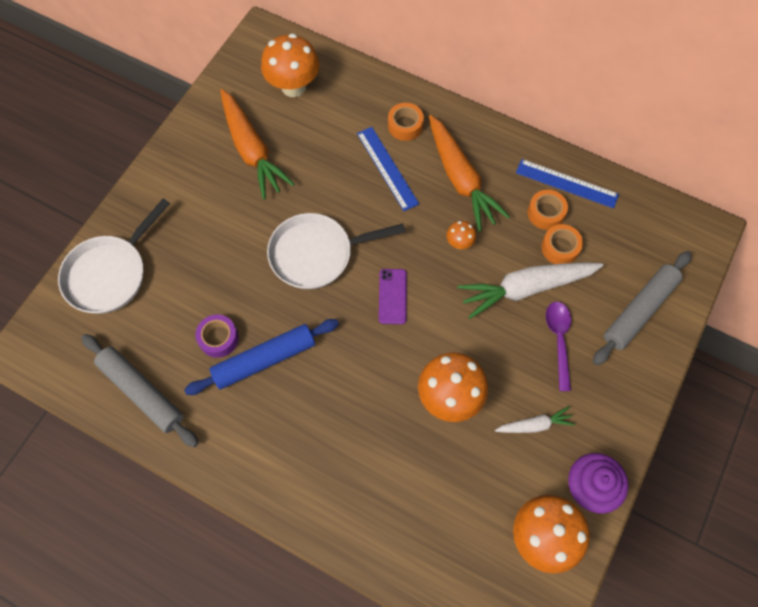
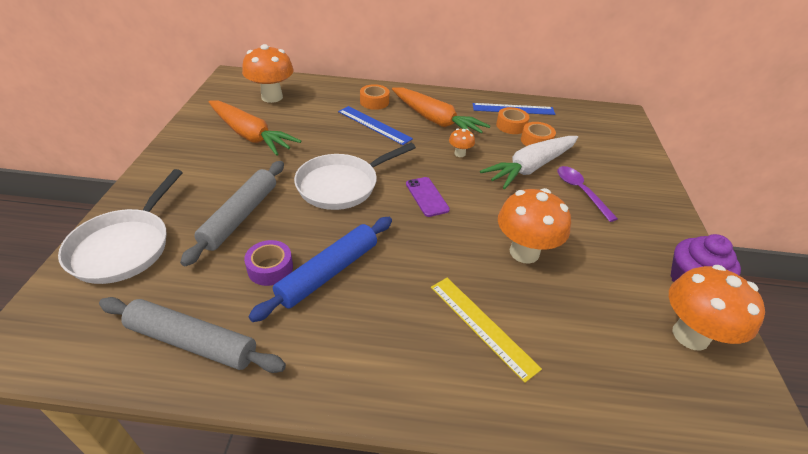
camera: 25 degrees left, 25 degrees down
(367, 460) = (482, 325): none -> yellow ruler
(534, 425) = (609, 251): white carrot -> none
(639, 310) = (621, 161): grey rolling pin -> grey rolling pin (240, 216)

